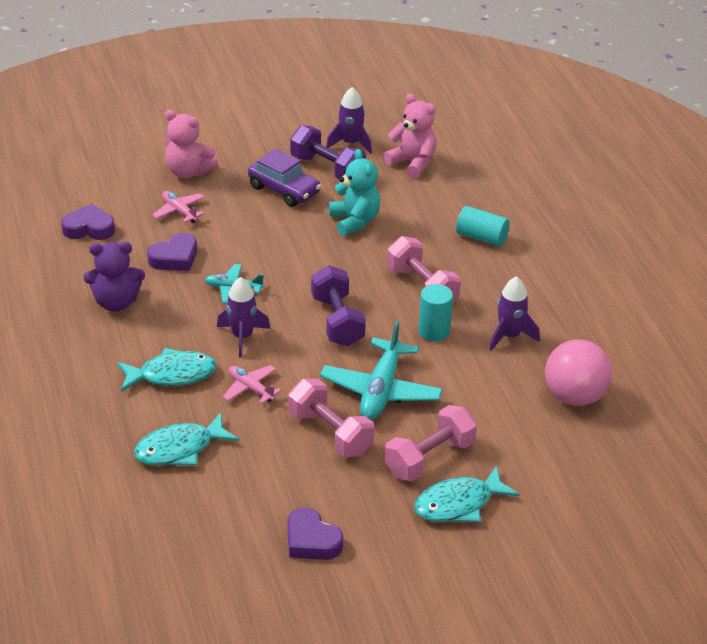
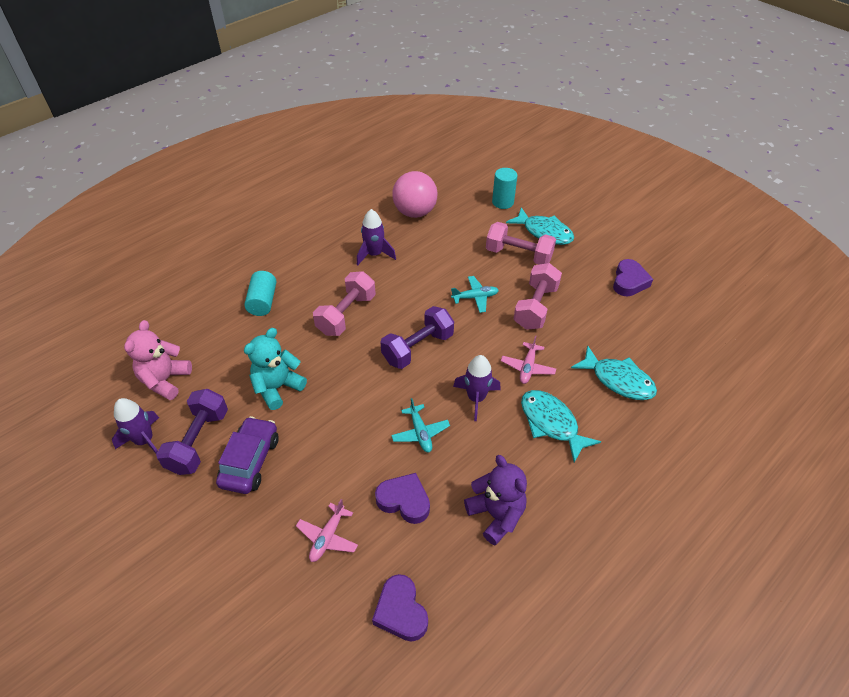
camera: 115 degrees left, 10 degrees up
(188, 172) = (251, 567): pink teddy bear -> none
(381, 390) = (475, 297): turquoise plane -> turquoise plane, size x0.54
(434, 331) = (394, 292): turquoise cylinder -> turquoise cylinder (502, 202)

